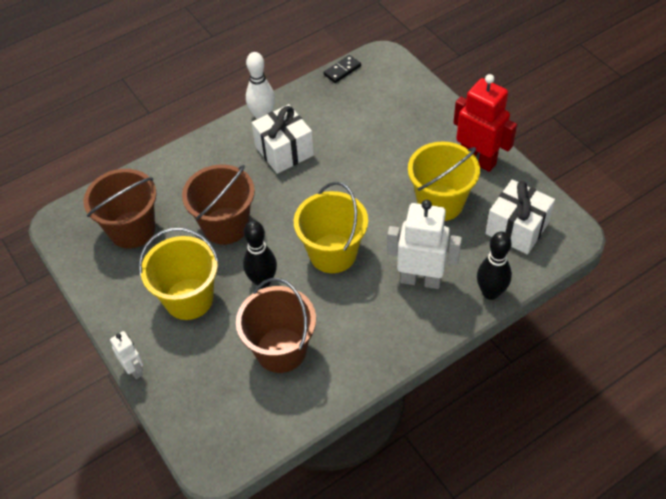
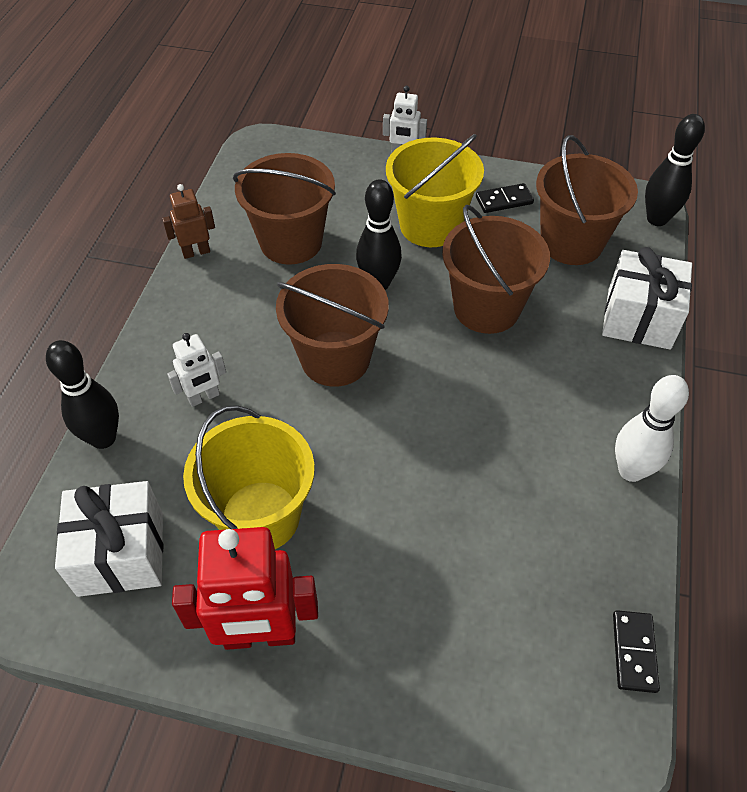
camera: 135 degrees right, 0 degrees up
(69, 210) = (657, 219): none -> black bowling pin
(126, 284) = (504, 200): none -> black domino
(284, 151) = (539, 441): white gift -> white gift (639, 318)
(333, 253) = (335, 358): yellow bucket -> brown bucket
(346, 387) = (196, 252): none -> brown robot
(420, 279) = (204, 397): white robot -> white robot, size x0.52

